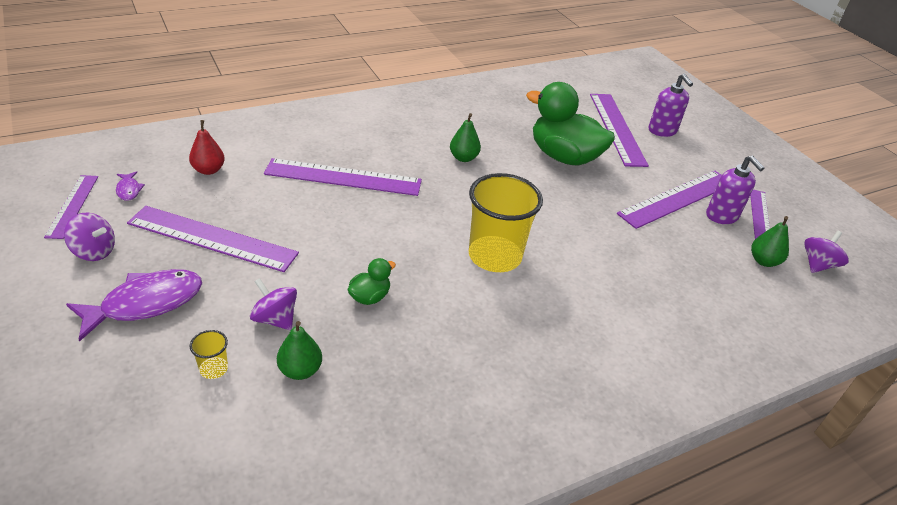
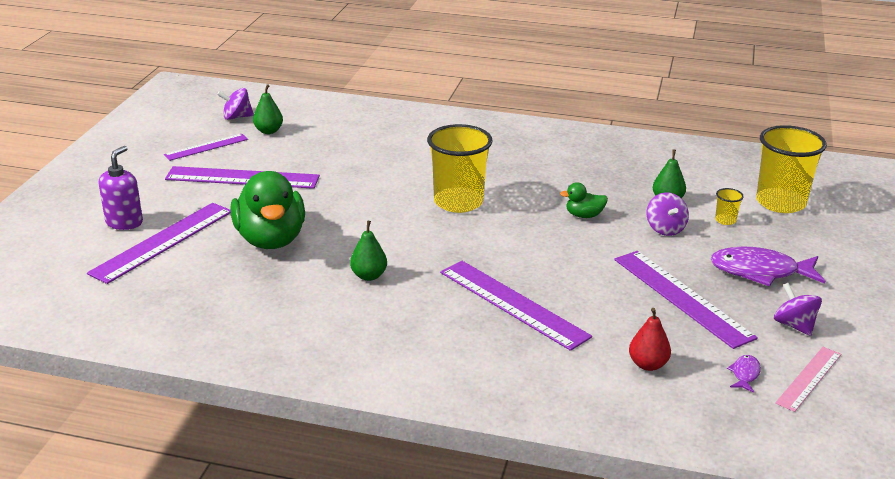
camera: 135 degrees left, 10 degrees down
(72, 206) = (809, 378): purple ruler -> pink ruler
(151, 448) = (780, 203): none -> yellow cup
(722, 216) = (235, 157): purple soap dispenser -> none

